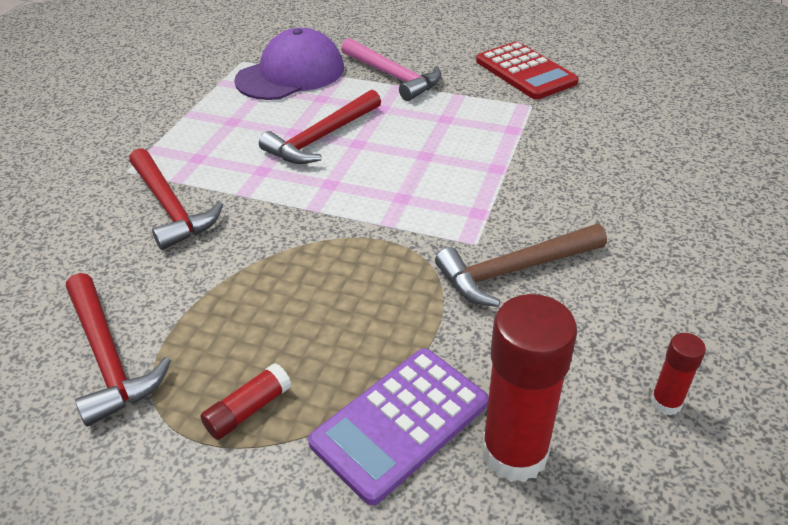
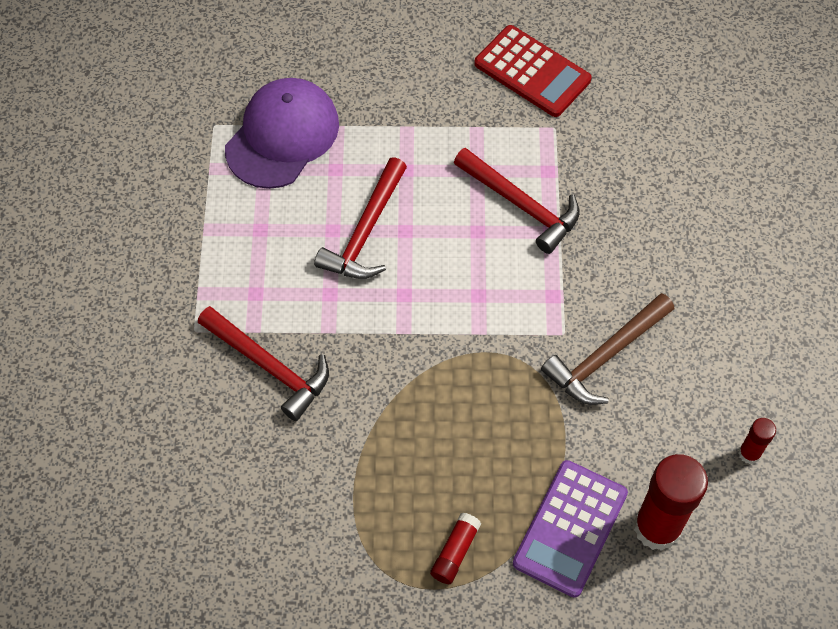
camera: 20 degrees left, 20 degrees up
(108, 357) = (318, 541): red hammer -> red hammer (521, 205)
(393, 76) = (396, 113): pink hammer -> none

